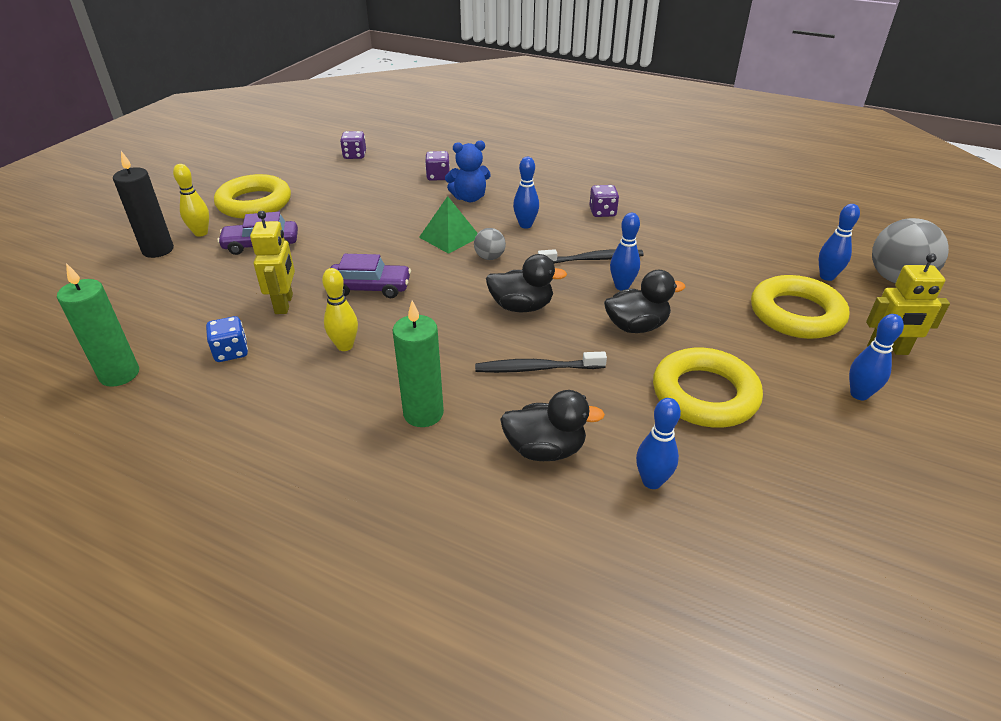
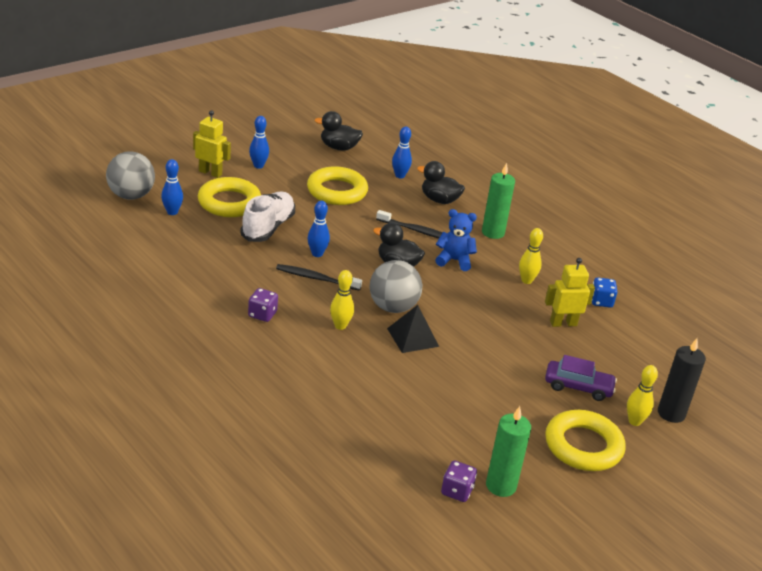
camera: 160 degrees left, 5 degrees down
(119, 374) = (671, 311): green candle -> green candle (501, 486)
(284, 304) = (563, 323): yellow robot -> yellow robot turned 60 degrees clockwise
(370, 288) = (497, 314): purple car -> none
(438, 176) = (379, 416): purple dice -> none
(449, 237) = (412, 337): green pyramid -> black pyramid
(469, 198) = (367, 374): blue teddy bear -> blue teddy bear (454, 260)
(489, 257) = (393, 307): grey ball -> grey ball, size x1.96
(525, 225) = (340, 326): blue bowling pin -> yellow bowling pin
(636, 326) = (335, 230): black duck -> black duck (339, 147)
(711, 298) = (268, 227): none -> white shoe

